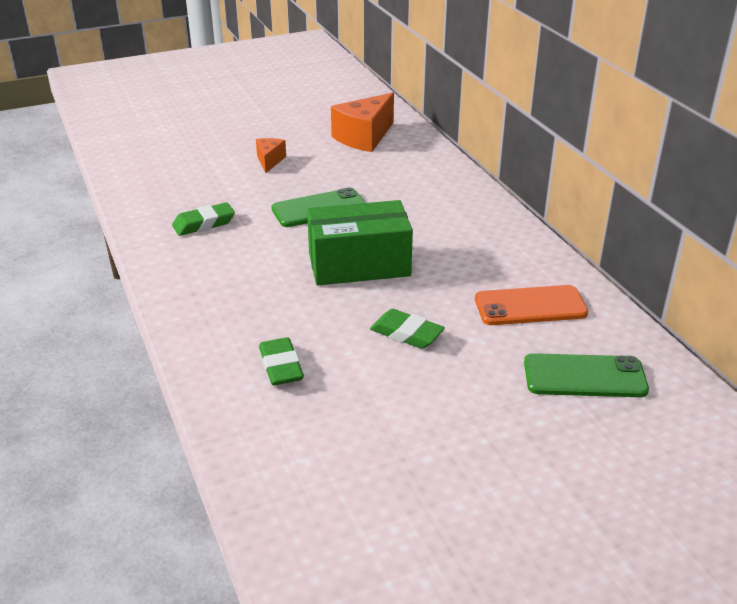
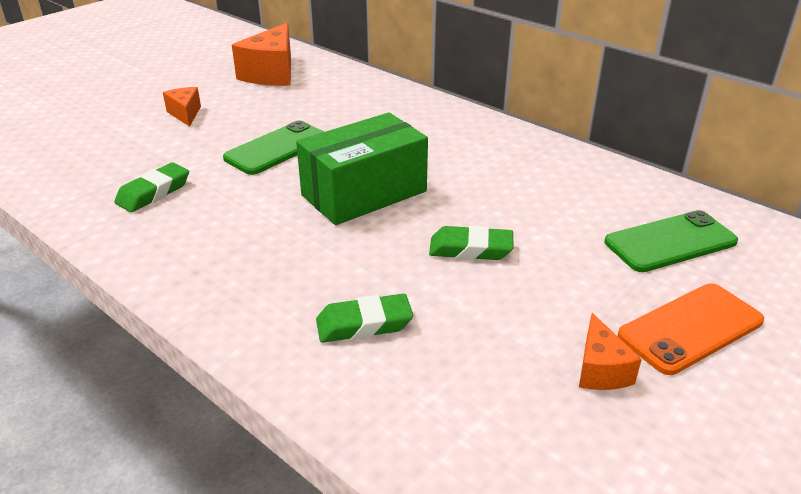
camera: 25 degrees left, 0 degrees up
(281, 366) = (364, 324): green eraser -> green eraser turned 60 degrees counterclockwise
(427, 454) = (600, 370): none -> orange cheese
(530, 306) = (563, 190): orange phone -> orange phone (690, 328)

